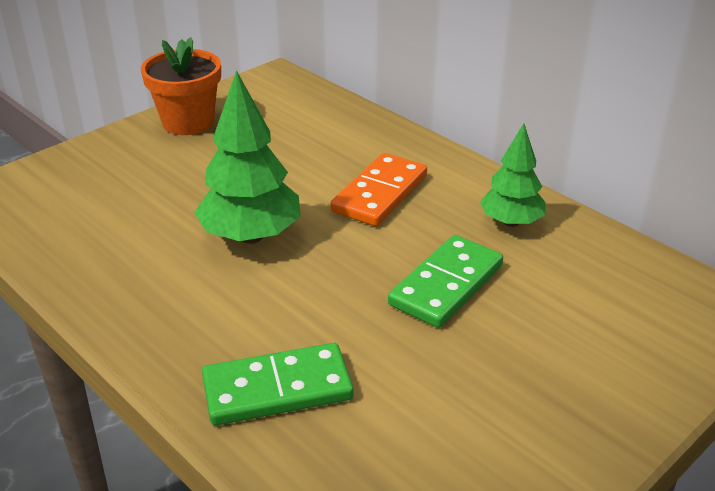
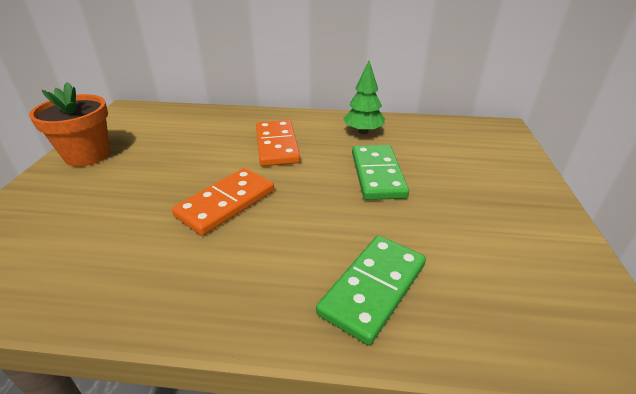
camera: 40 degrees left, 0 degrees up
(251, 236) = (226, 203): green tree -> orange domino

